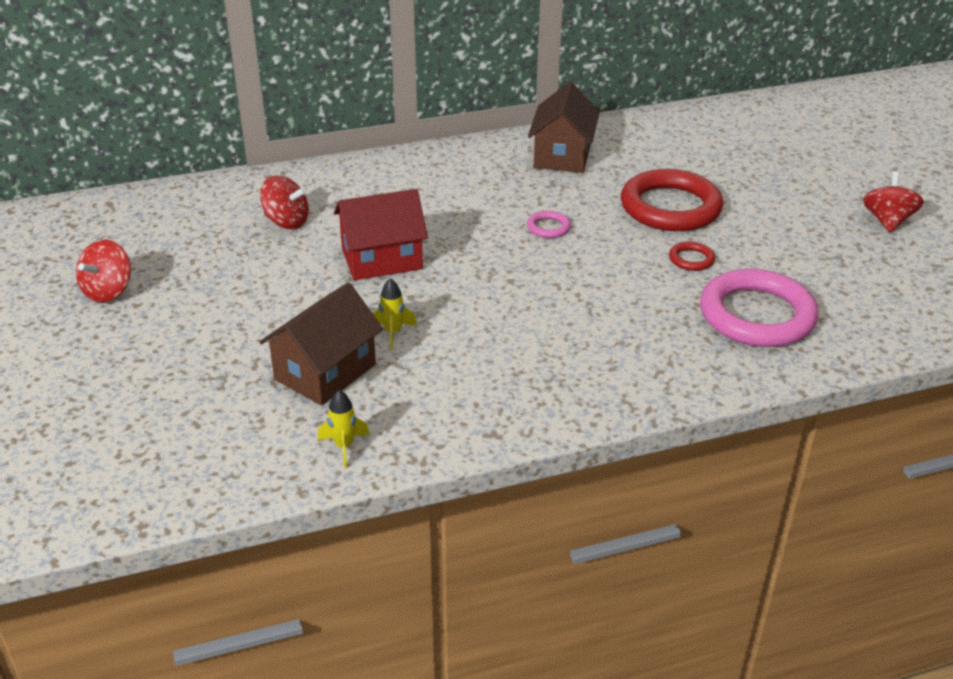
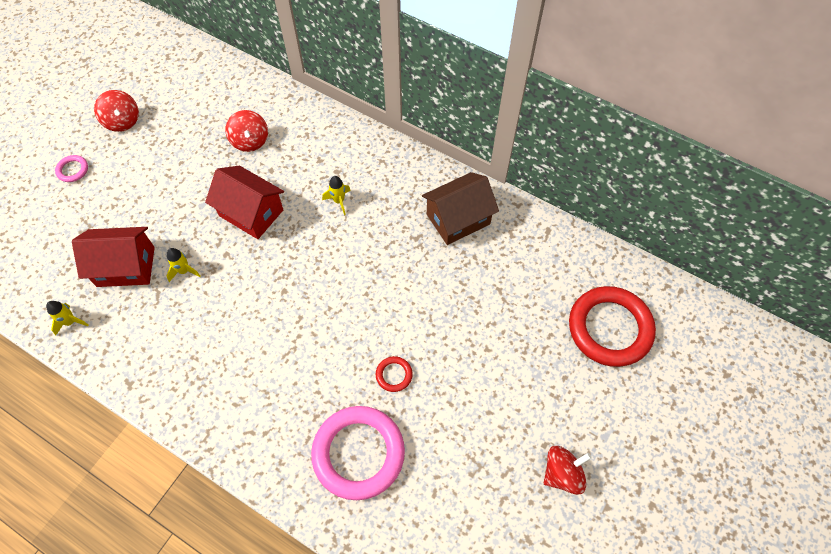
camera: 50 degrees right, 25 degrees up
(108, 291) = (122, 121): red spinning top -> red spinning top turned 105 degrees counterclockwise
(325, 372) = (126, 267): brown house -> red house
(447, 204) = (339, 201): none -> yellow rocket
(548, 227) = (360, 271): pink ring -> pink ring (73, 170)
(670, 207) = (450, 323): red ring -> red ring (610, 328)

